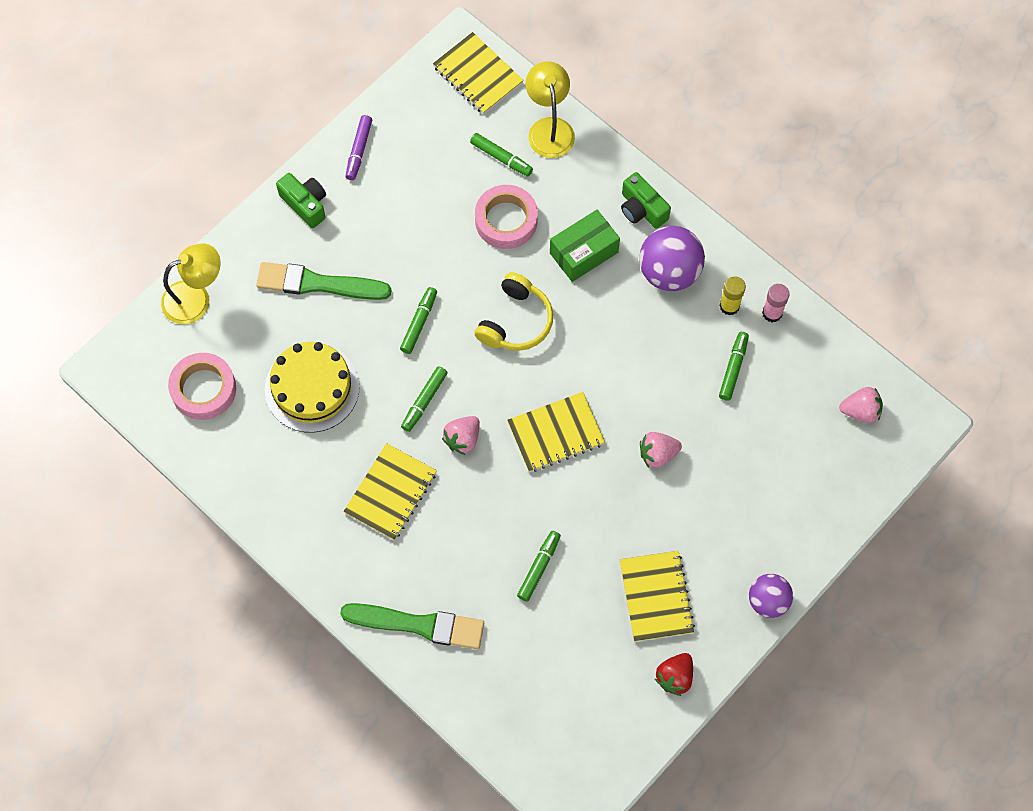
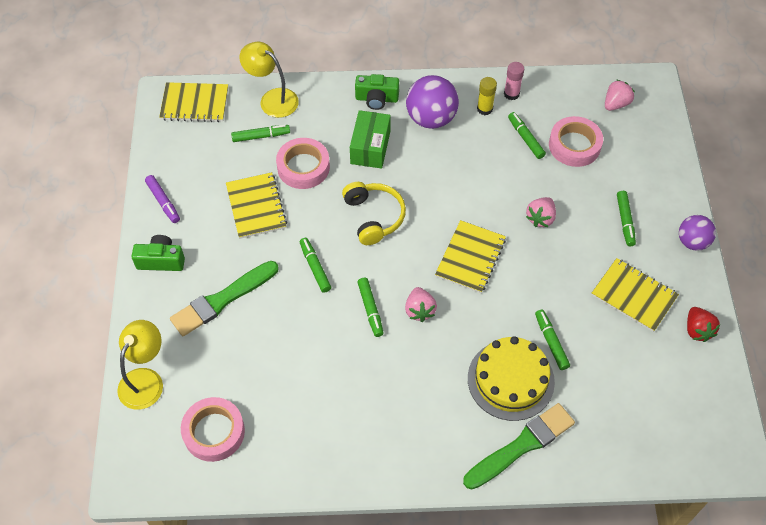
camera: 45 degrees left, 10 degrees down
(312, 388) = (288, 365): yellow cake -> yellow cake (510, 380)
(390, 493) = (412, 382): yellow notebook -> yellow notebook (256, 207)
(730, 526) = (625, 221): none -> green marker
(770, 415) = (574, 145): none -> pink tape

